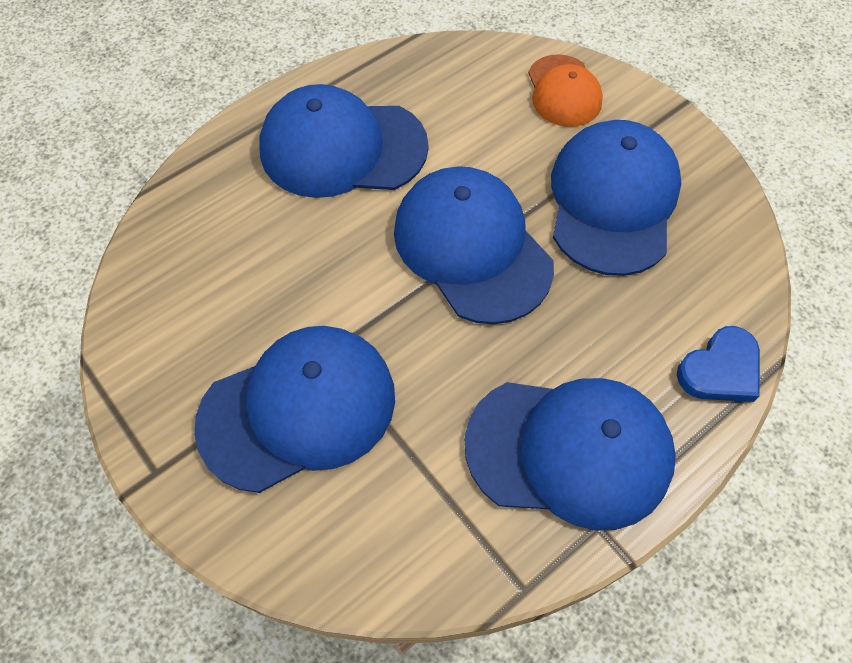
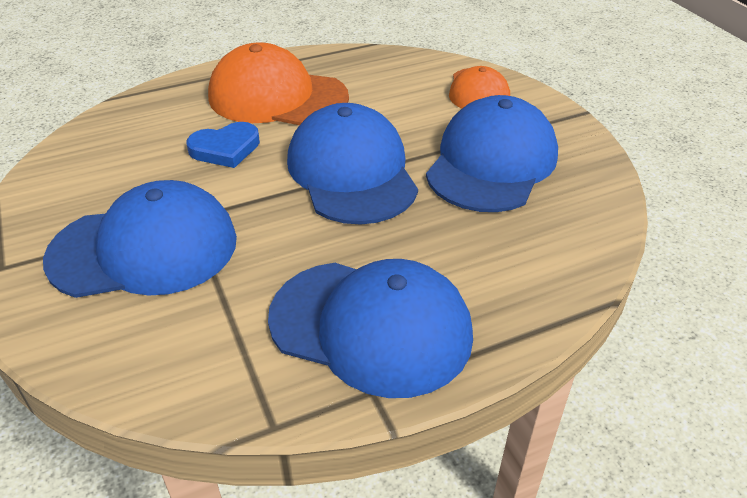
camera: 15 degrees right, 20 degrees down
(342, 148) = (277, 97): blue cap -> orange cap
(720, 369) = (547, 295): blue heart -> blue heart (225, 149)

